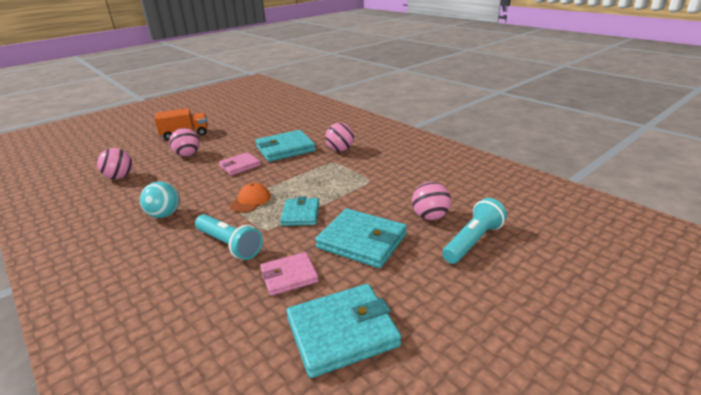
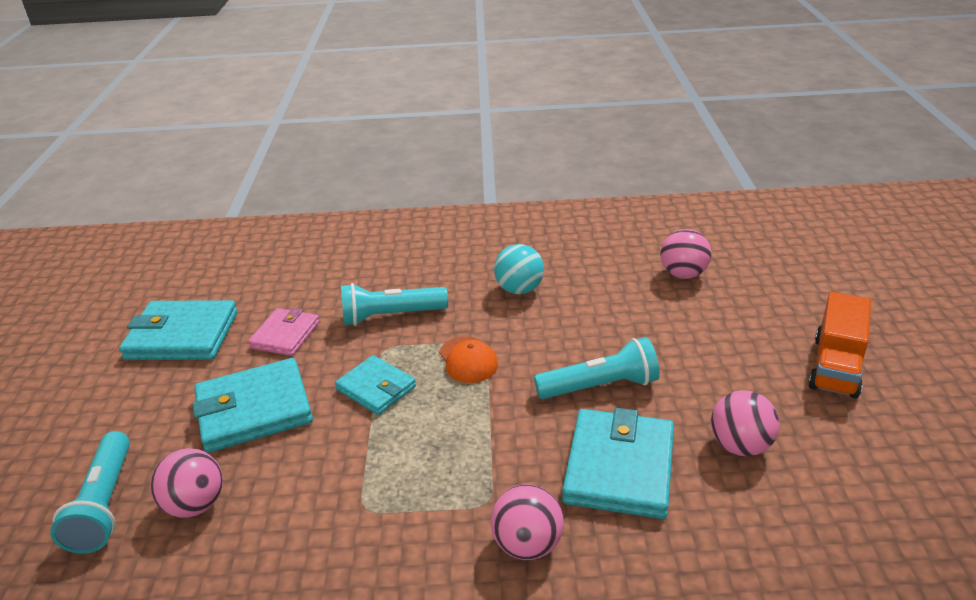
camera: 130 degrees right, 5 degrees up
(188, 155) = (712, 346): pink ball -> pink ball (740, 445)
(240, 166) = (600, 386): pink wallet -> turquoise flashlight
(342, 332) = (182, 335): turquoise wallet -> turquoise wallet turned 75 degrees clockwise

